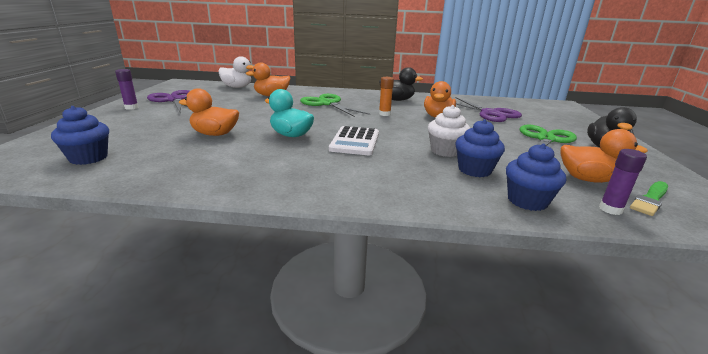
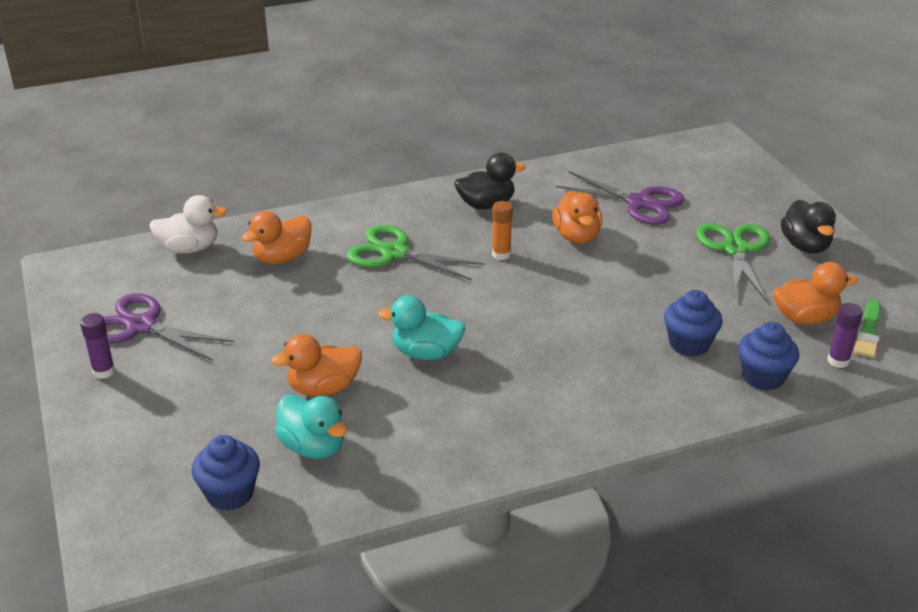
camera: 25 degrees left, 10 degrees up
(167, 152) = (313, 447): none -> turquoise duck
(355, 141) = (519, 337): white calculator -> none
(445, 151) = (637, 318): white cupcake -> none

